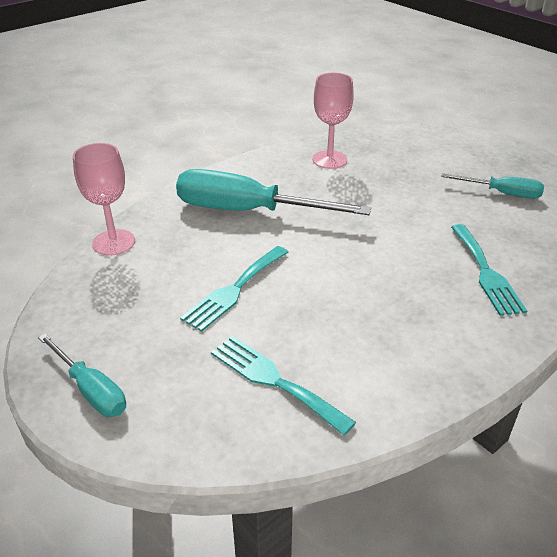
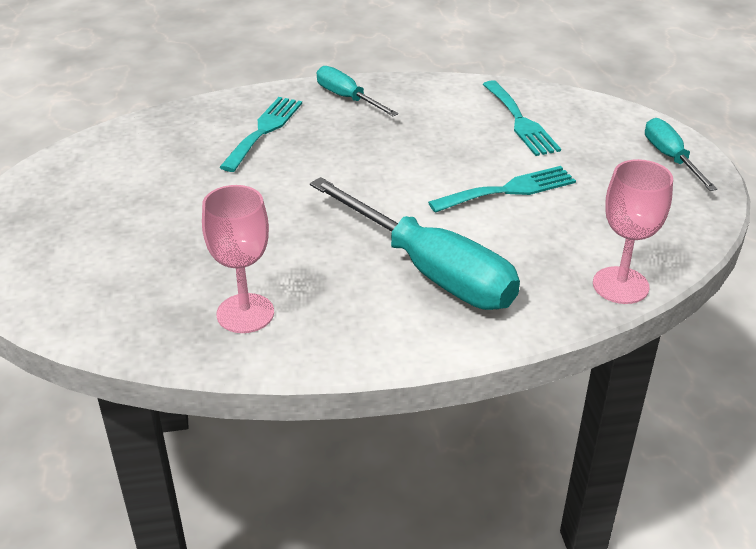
camera: 150 degrees left, 0 degrees up
(502, 193) = (119, 189): turquoise screwdriver -> turquoise screwdriver (347, 98)

